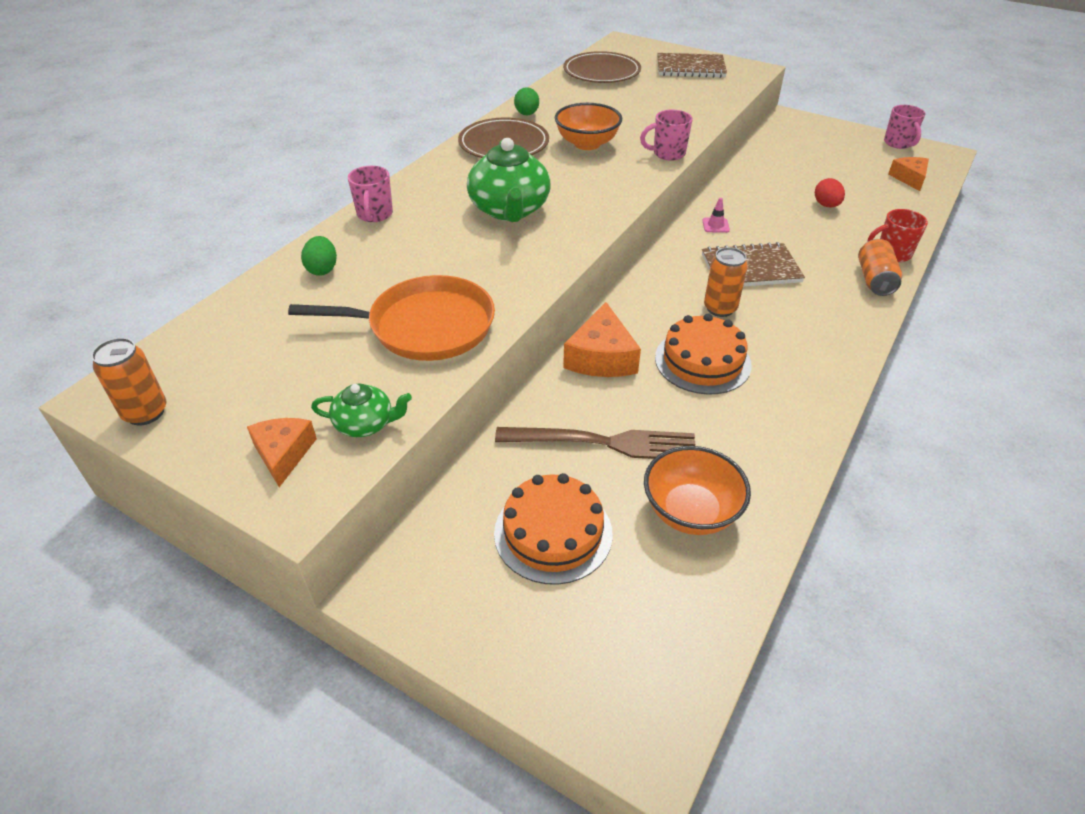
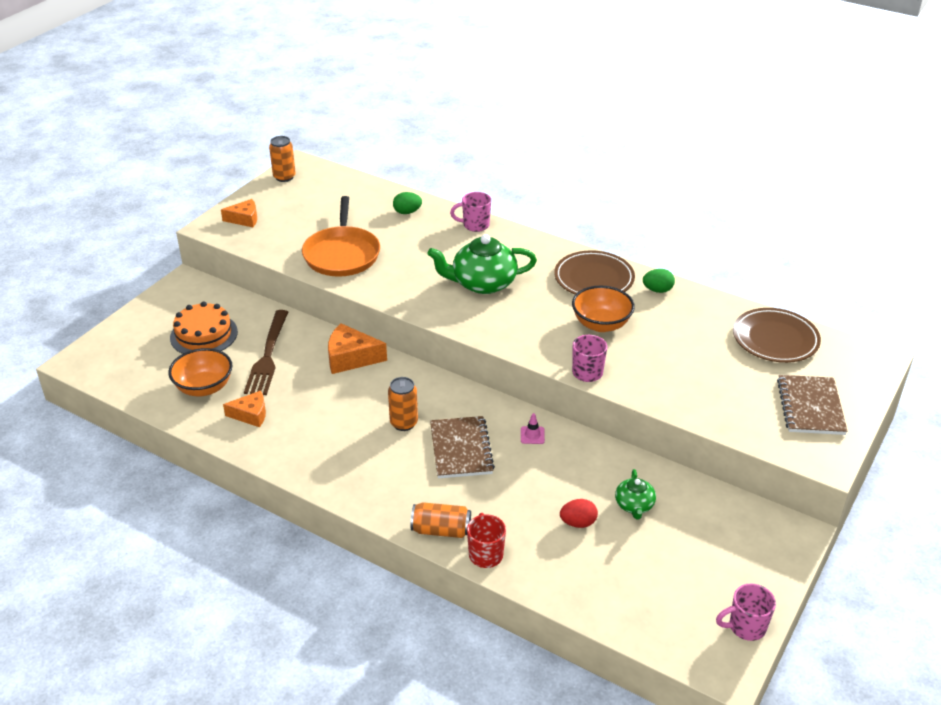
camera: 90 degrees right, 5 degrees down
(365, 424) = (260, 241): green teapot -> green teapot (634, 505)
(702, 361) = (340, 407): orange cake -> none
(909, 178) = (650, 612): orange cheese -> orange cheese (251, 415)

